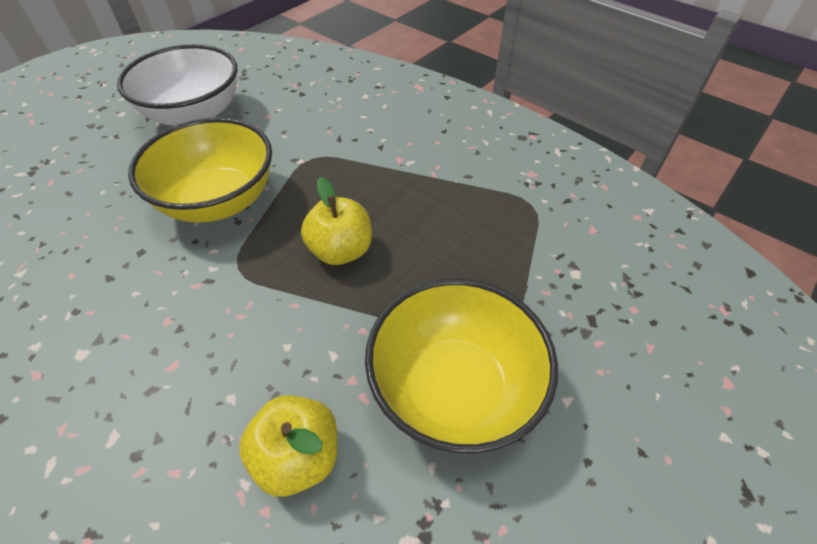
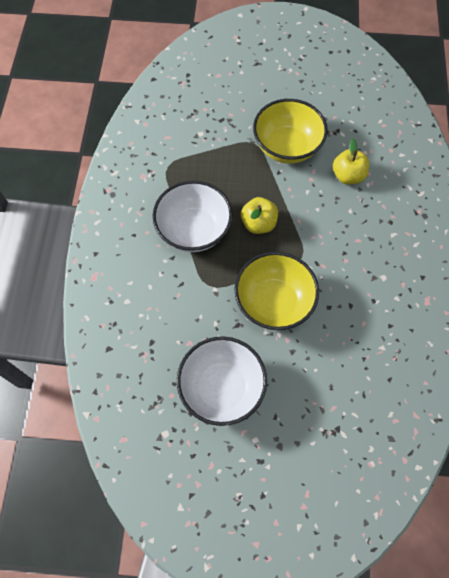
camera: 125 degrees left, 15 degrees up
(399, 180) = (194, 230): none -> white bowl

